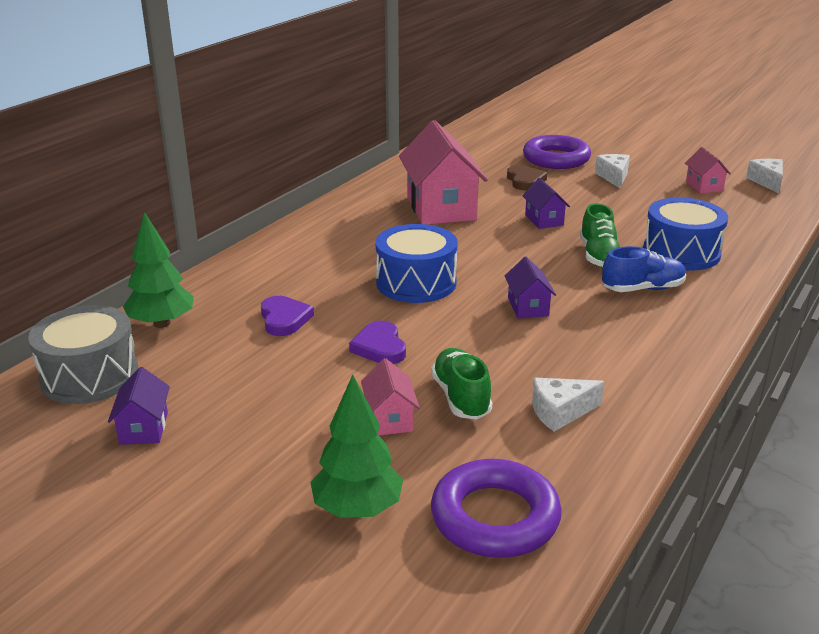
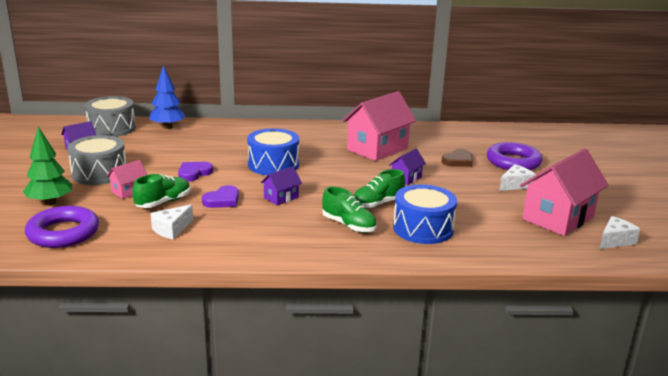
camera: 55 degrees right, 5 degrees down
(162, 323) = (168, 127): green tree -> blue tree
(283, 431) = (99, 173): none -> grey drum
(284, 319) = (198, 147): purple heart -> purple heart (222, 200)
(560, 412) = (171, 229): white cheese -> white cheese turned 90 degrees counterclockwise
(642, 289) = (349, 225): blue shoe -> green shoe
(704, 186) = (558, 218): pink house -> pink house, size x2.11

